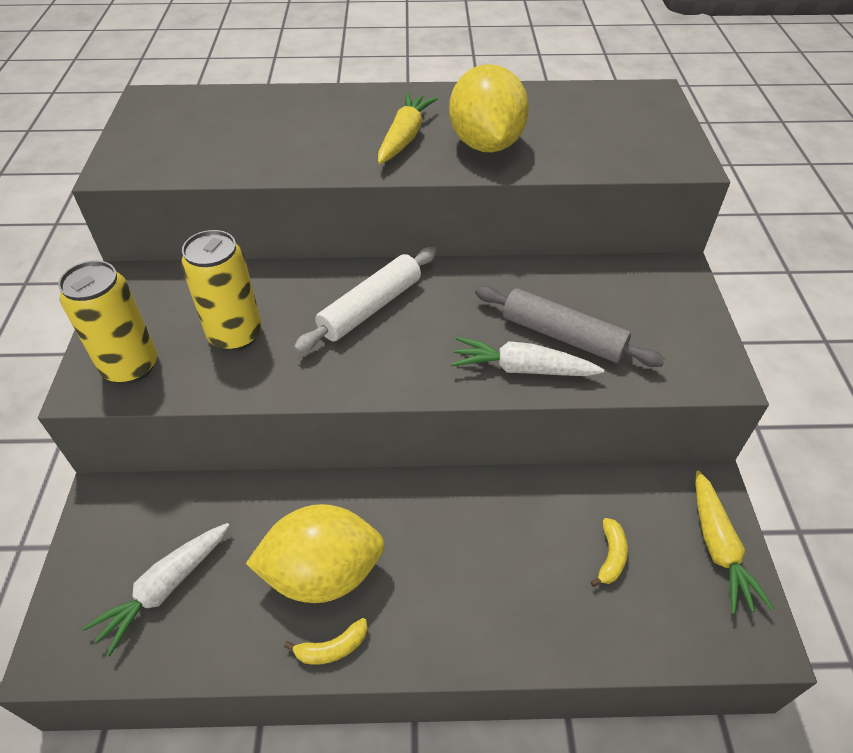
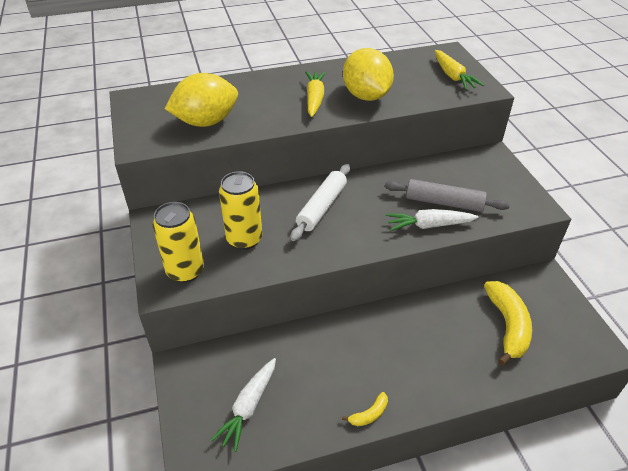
camera: 15 degrees left, 5 degrees down
(323, 573) = (344, 374): yellow lemon -> yellow lemon (206, 122)
(610, 556) = (507, 326): yellow banana -> yellow banana, size x2.13
(718, 548) = (564, 308): yellow carrot -> yellow carrot (453, 76)

